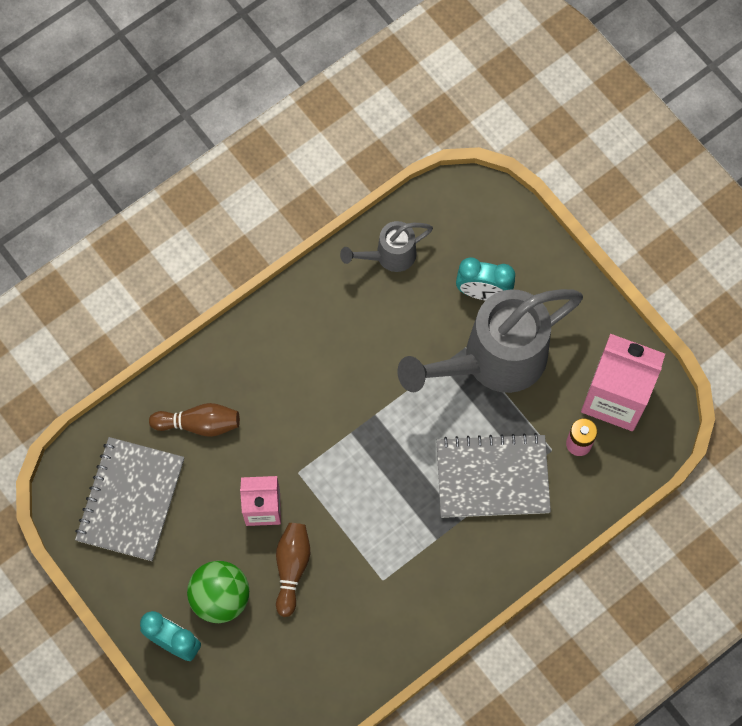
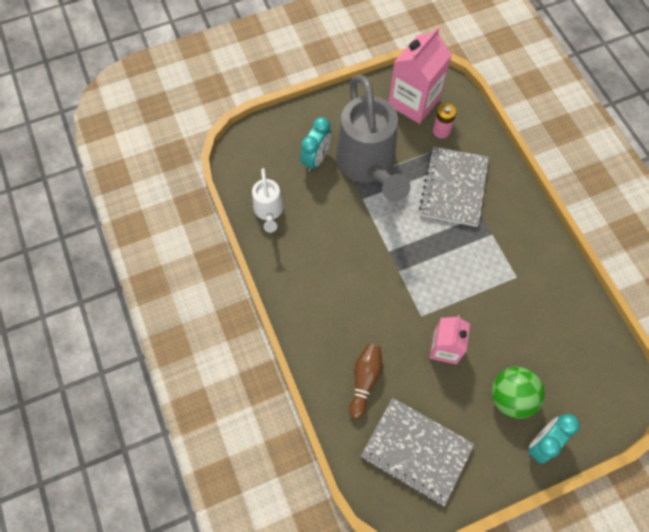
camera: 75 degrees left, 5 degrees down
(292, 568) = (496, 338): brown bowling pin -> none
(389, 256) = (269, 212): grey watering can -> white watering can

